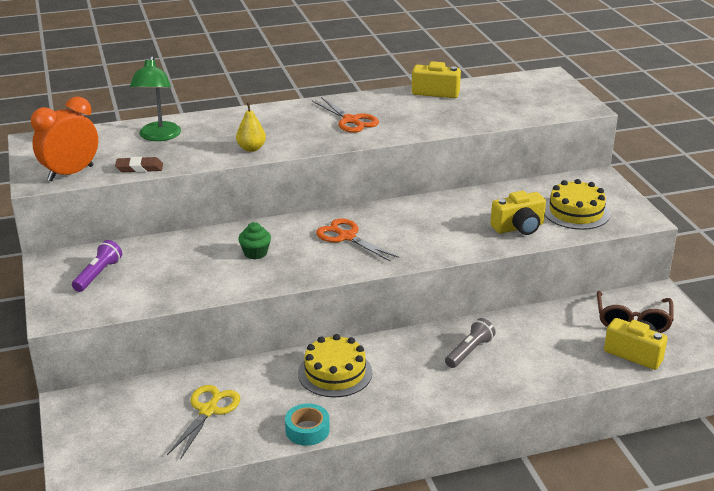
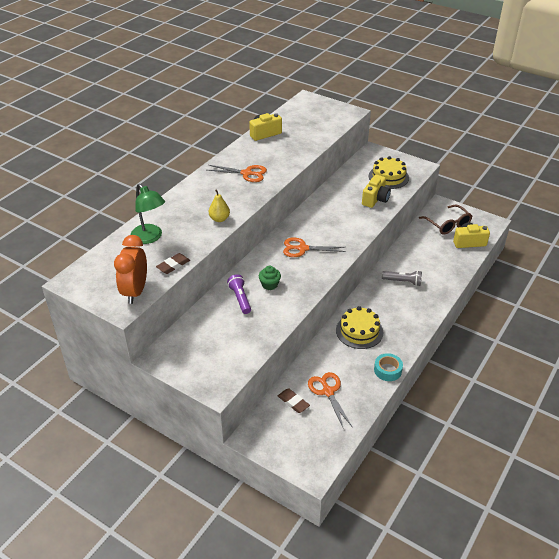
camera: 40 degrees left, 10 degrees up
(98, 274) = (201, 349): purple flashlight -> purple flashlight (240, 298)
(158, 398) = (293, 402): none -> brown eraser
(208, 410) = (328, 391): yellow scissors -> orange scissors
(469, 351) = (403, 282): grey flashlight -> grey flashlight turned 105 degrees clockwise

